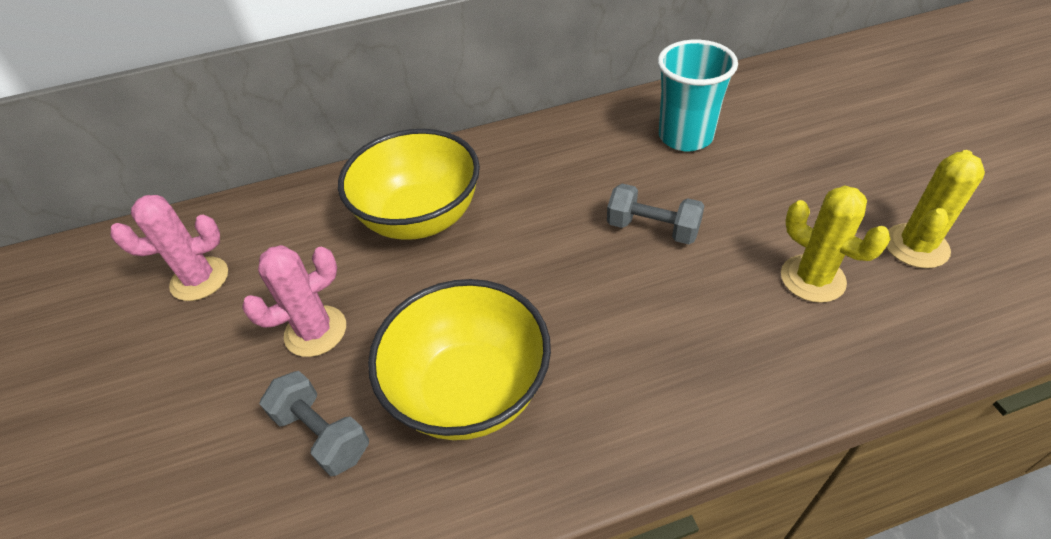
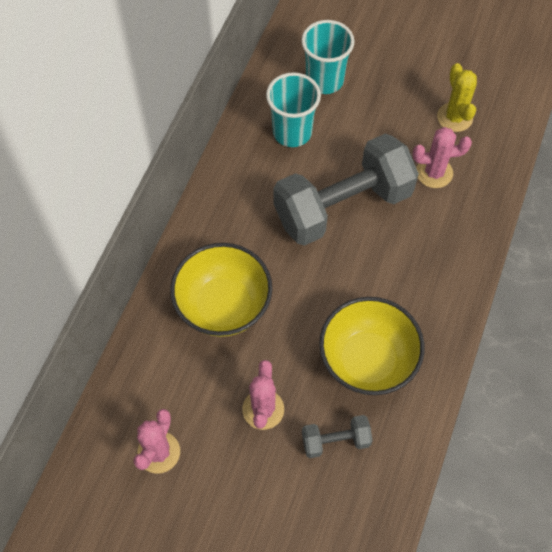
camera: 55 degrees left, 15 degrees up
(652, 229) = (342, 206): grey dumbbell -> grey dumbbell, size x2.28
(780, 119) = (324, 80): none -> turquoise cup
(812, 279) = (434, 173): yellow cactus -> pink cactus

